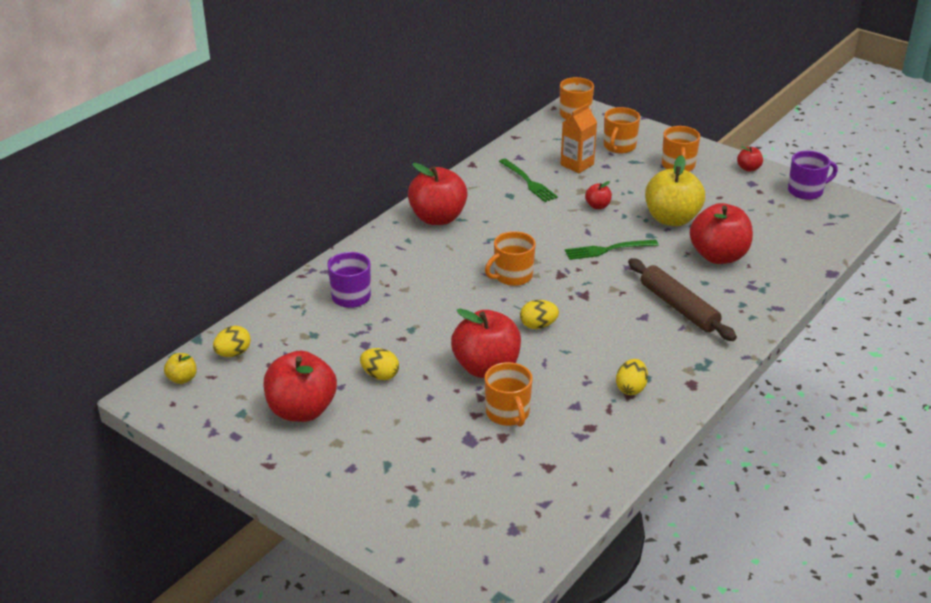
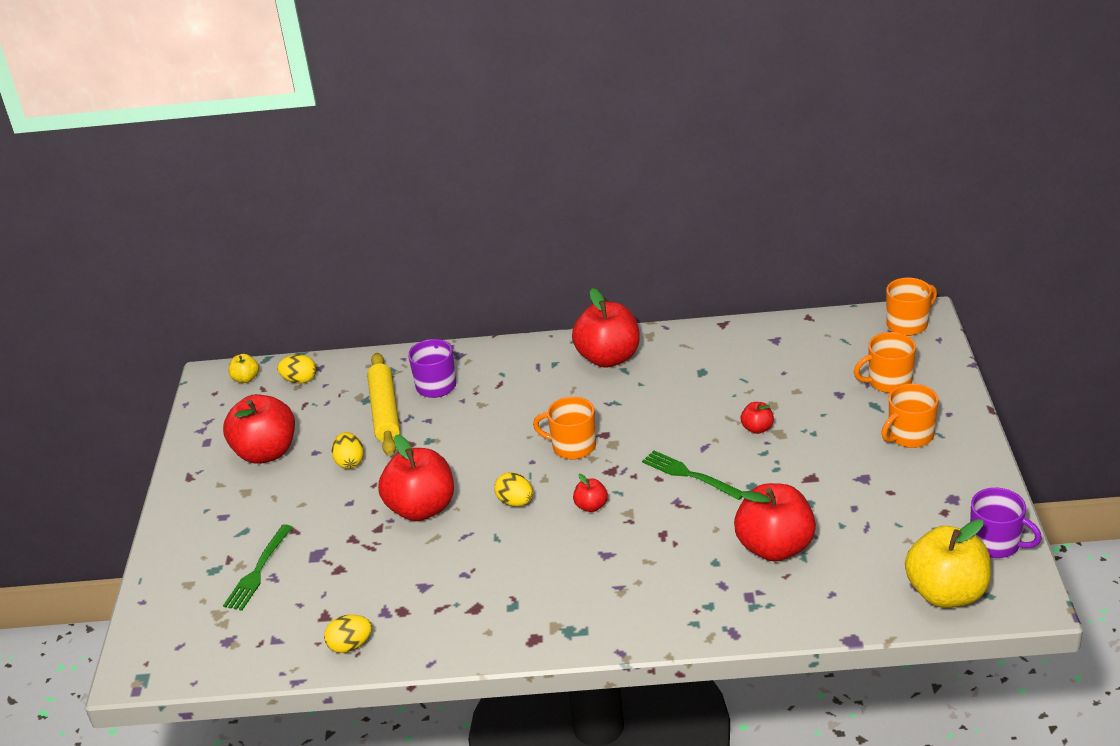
camera: 55 degrees right, 0 degrees up
(344, 332) = (385, 411): none -> yellow rolling pin
(508, 413) = (372, 555): orange mug -> none
(528, 182) = (740, 368): green fork -> green fork (258, 571)
(577, 164) = (814, 377): orange carton -> none
(631, 388) = (484, 605): yellow egg -> yellow egg (350, 645)
(672, 219) = (801, 484): yellow apple -> yellow apple (946, 593)
(678, 307) = (649, 567): brown rolling pin -> none
(748, 168) = (980, 482): red apple -> red apple (591, 506)

